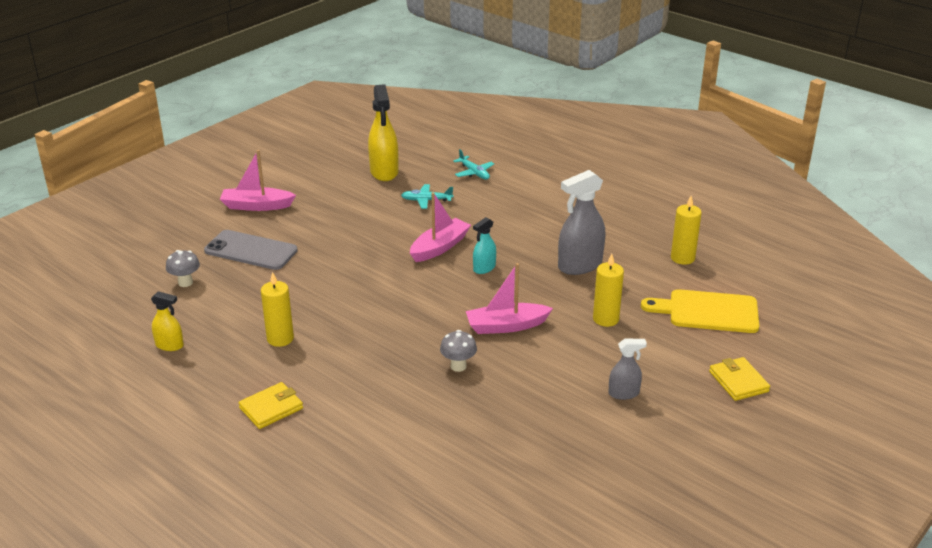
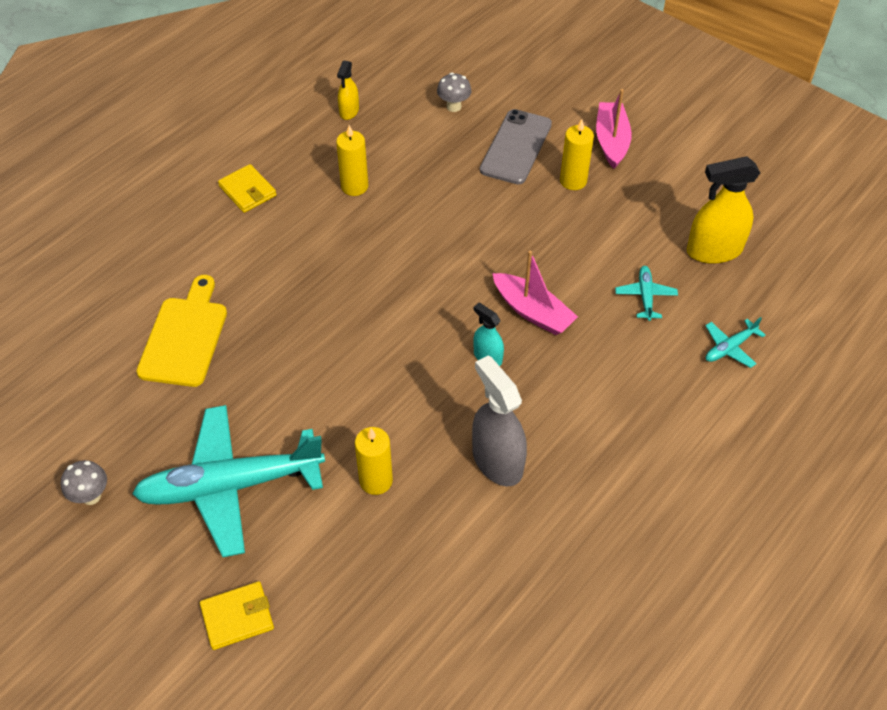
camera: 90 degrees right, 20 degrees up
(458, 366) = (296, 331): grey mushroom -> grey mushroom (91, 496)
(506, 326) = (366, 376): pink boat -> none
(624, 393) = (231, 486): grey spray bottle -> turquoise plane
(682, 258) = (521, 593): yellow candle -> yellow candle (573, 181)
(708, 311) = (388, 606): yellow cutting board -> yellow cutting board (185, 337)

